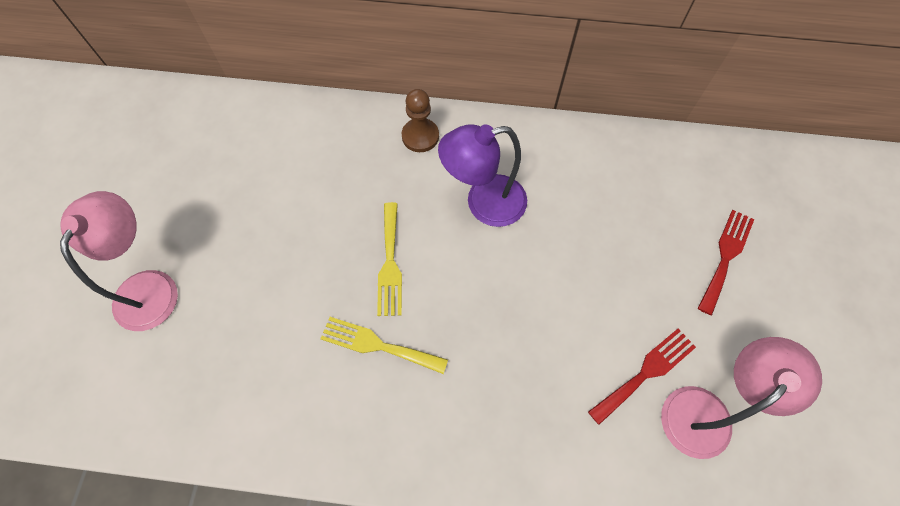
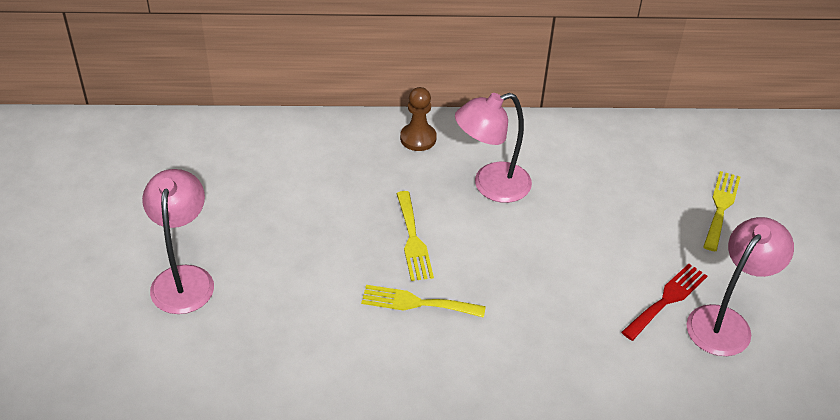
camera: 10 degrees left, 20 degrees down
(484, 203) = (491, 186): purple lamp -> pink lamp
(726, 256) = (721, 207): red fork -> yellow fork

